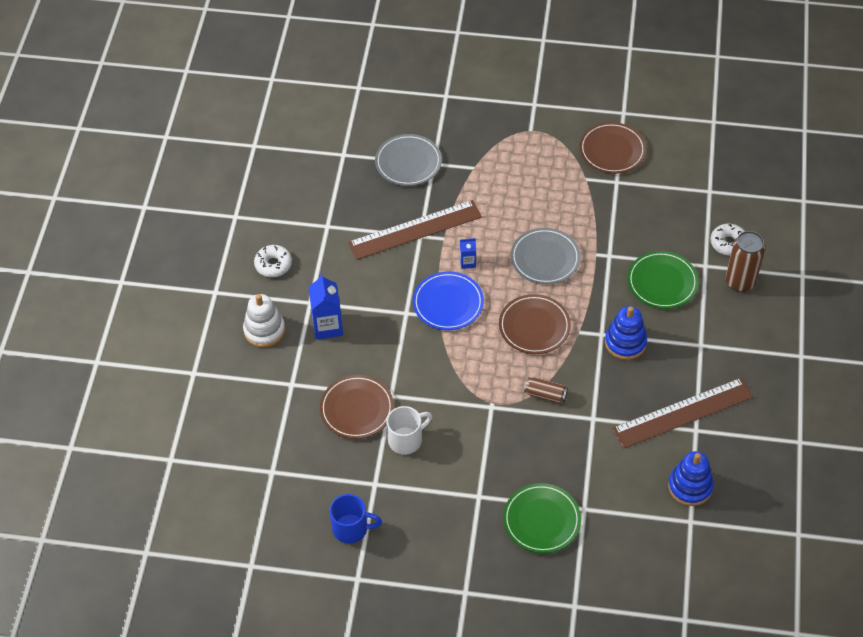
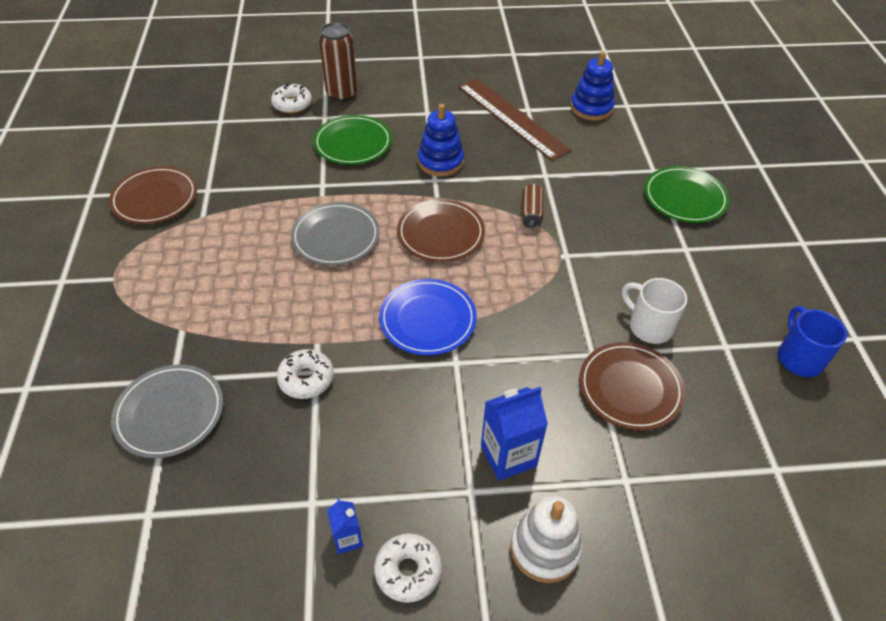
camera: 105 degrees left, 5 degrees down
(415, 230) = (306, 379): brown ruler -> white donut
(467, 262) = (355, 310): blue carton -> blue carton (347, 538)

